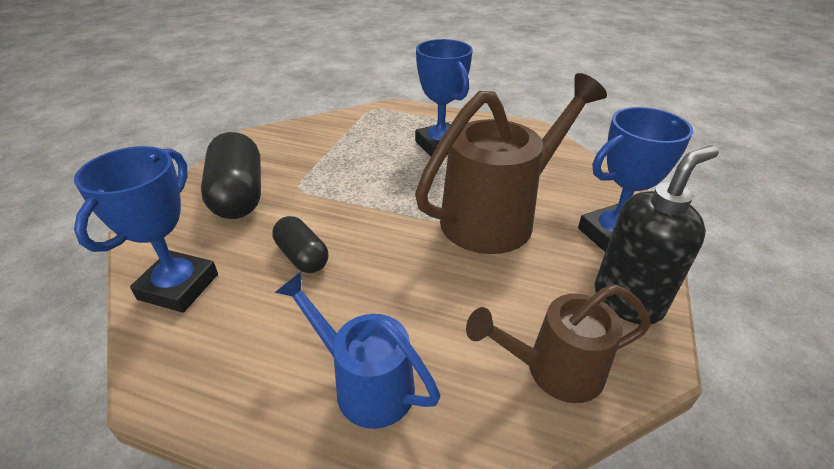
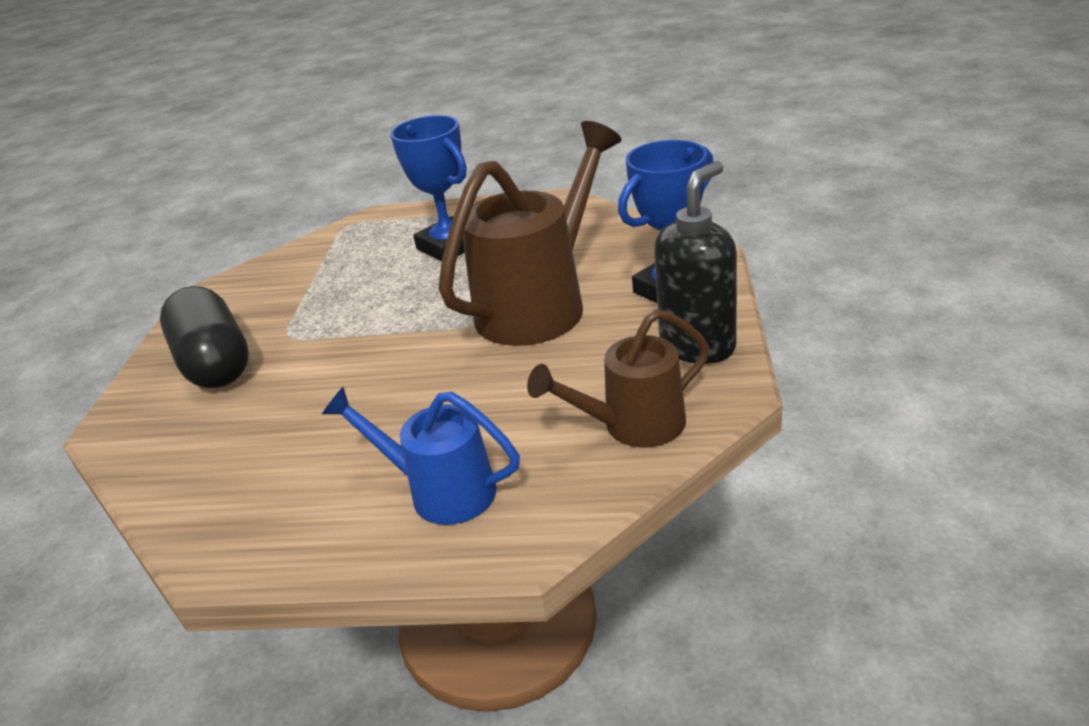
camera: 10 degrees left, 5 degrees down
(178, 287) = (188, 469): blue trophy -> none
(302, 256) = (324, 402): black capsule -> none

